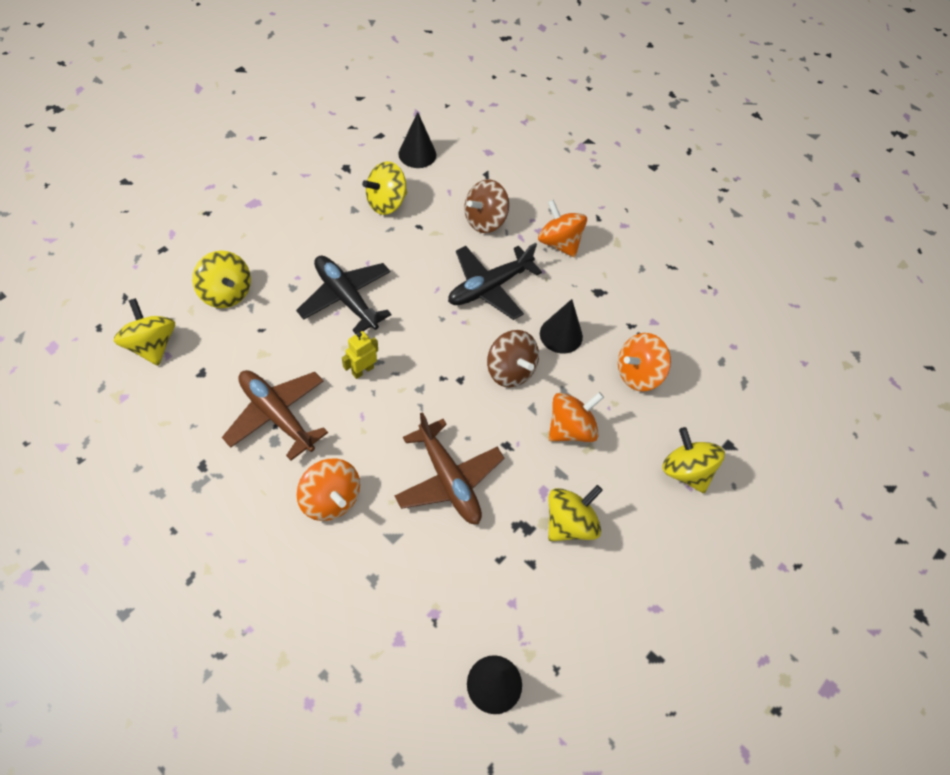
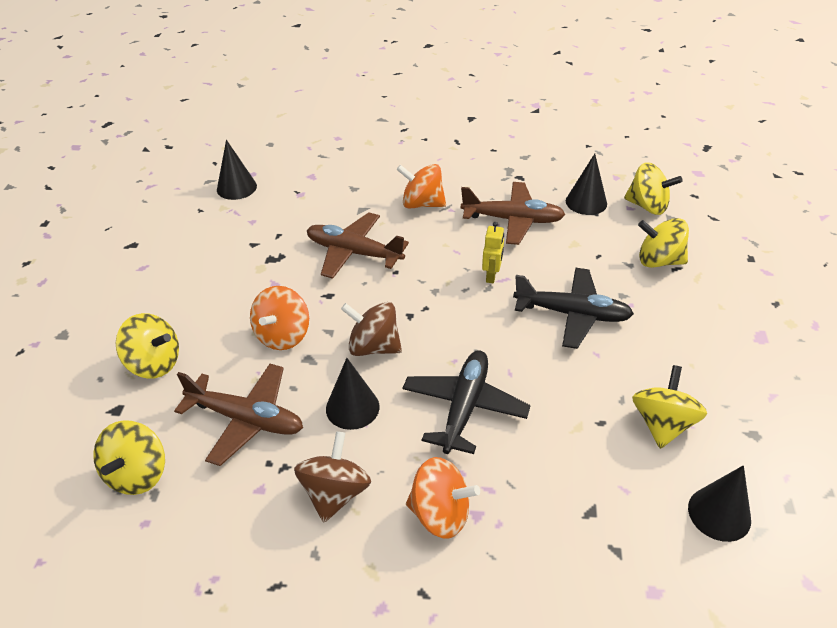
camera: 150 degrees right, 15 degrees down
(191, 388) = (586, 202): none -> black cone
(485, 221) = (547, 480): brown spinning top -> brown spinning top (335, 493)
(569, 523) = (240, 277): yellow spinning top -> yellow spinning top (137, 474)
(638, 374) = (246, 419): orange spinning top -> brown plane

